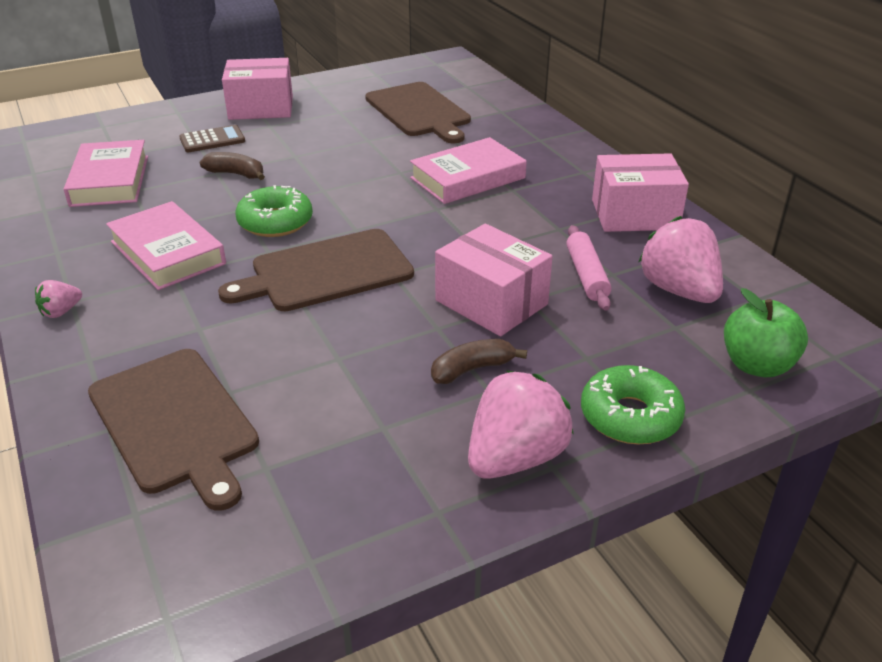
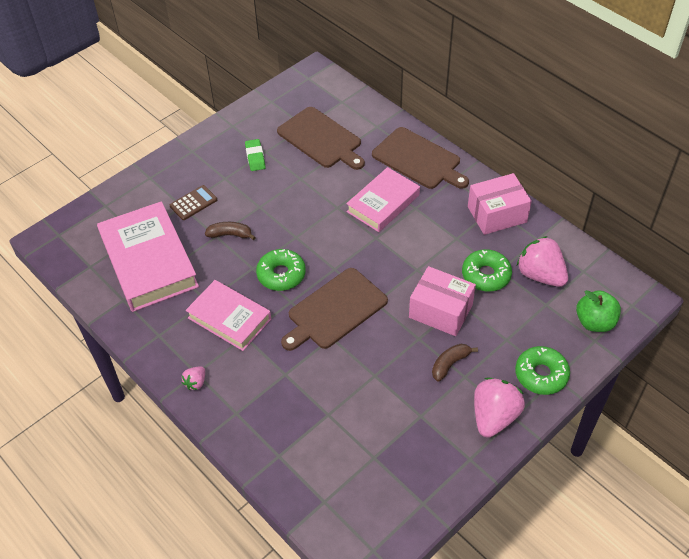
camera: 15 degrees left, 15 degrees up
(110, 181) = (149, 261): pink book -> pink book, size x1.56
(174, 423) = (311, 442): brown cutting board -> brown cutting board (418, 160)
(261, 108) = (208, 159): pink box -> none
(322, 114) = (255, 157): none -> green eraser
(586, 275) = (486, 275): pink rolling pin -> green donut

